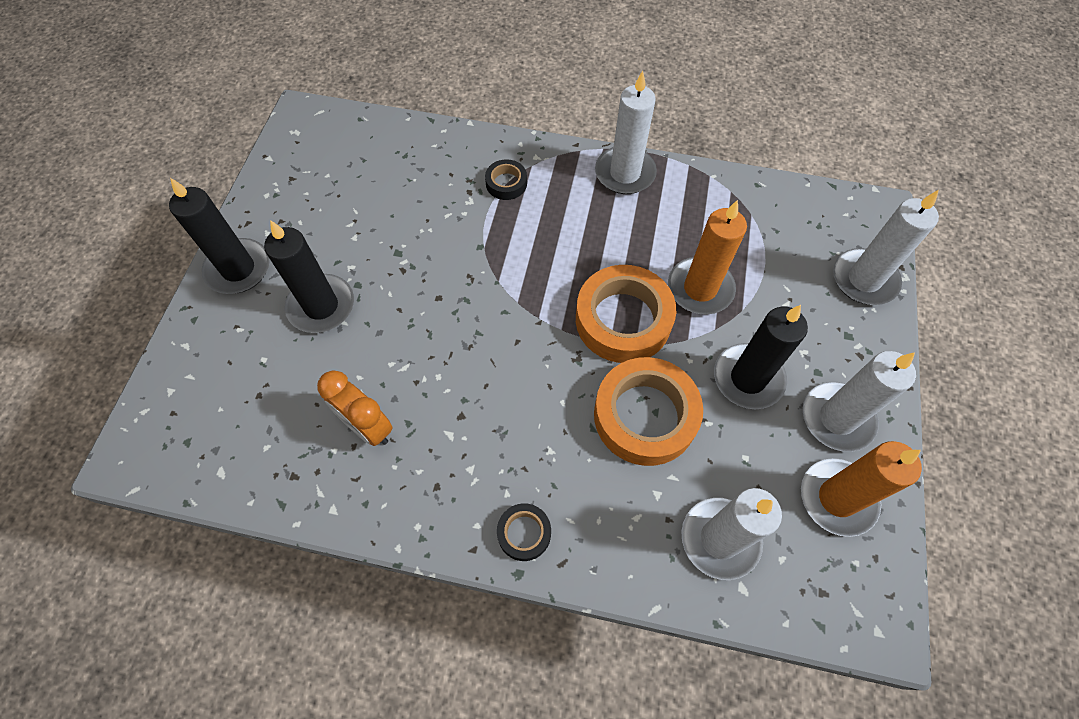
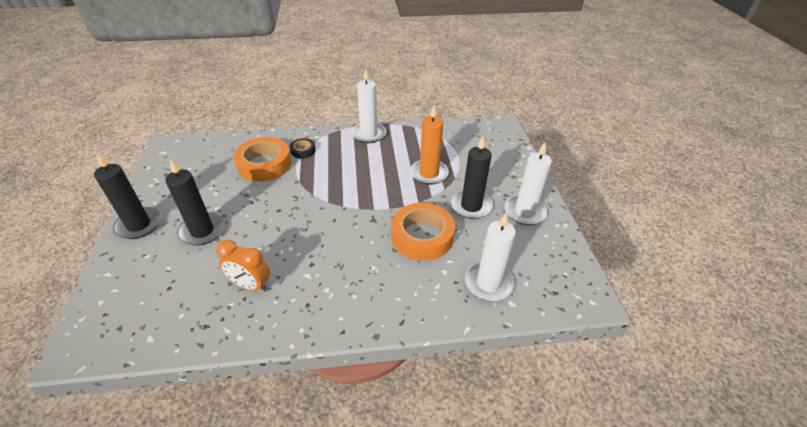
camera: 20 degrees left, 20 degrees down
(524, 533) = (372, 313): black tape -> none
(623, 320) = (392, 196): orange tape -> orange tape (264, 164)
(837, 498) = (541, 247): orange candle -> none
(864, 279) = (510, 152): white candle -> none

